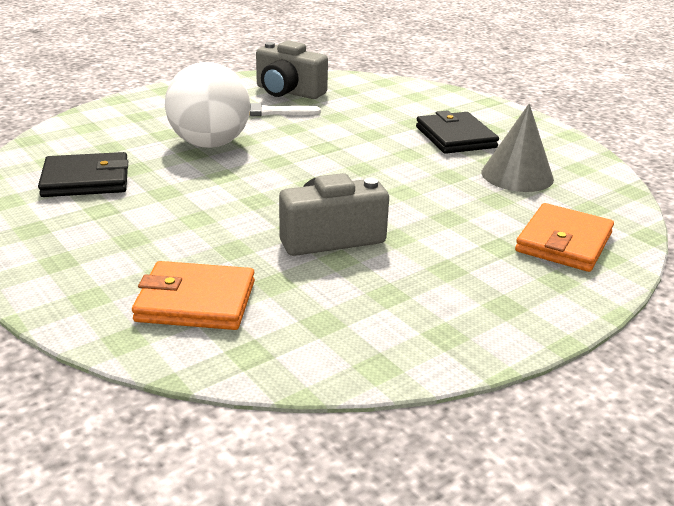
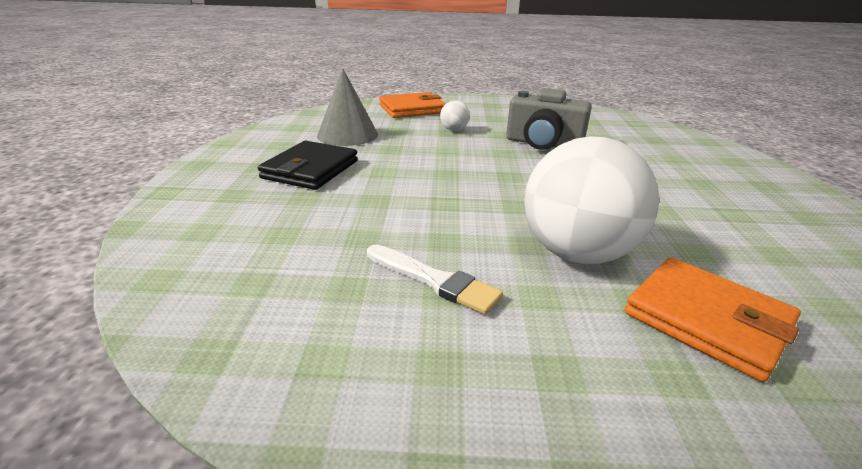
camera: 140 degrees left, 0 degrees up
(86, 180) = (763, 253): black wallet -> none
(196, 301) = (658, 142): orange wallet -> orange wallet (707, 320)
(288, 92) = (338, 322): grey camera -> none
(448, 222) = (454, 130): none -> white ball

